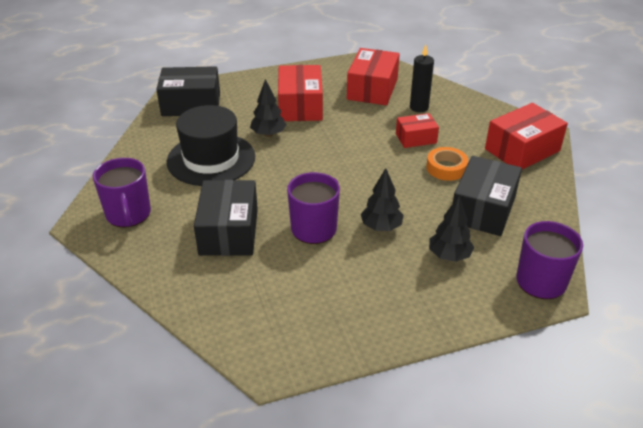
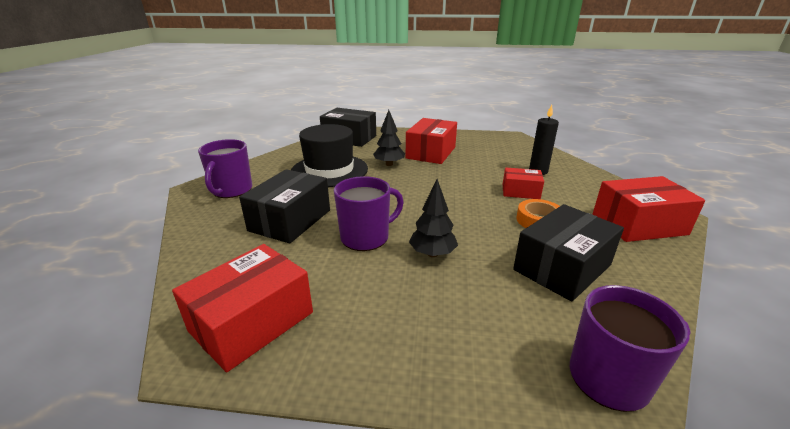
camera: 25 degrees right, 10 degrees down
(372, 89) = (502, 153): red box -> red box (252, 322)
(449, 255) = (491, 304): black tree -> none

